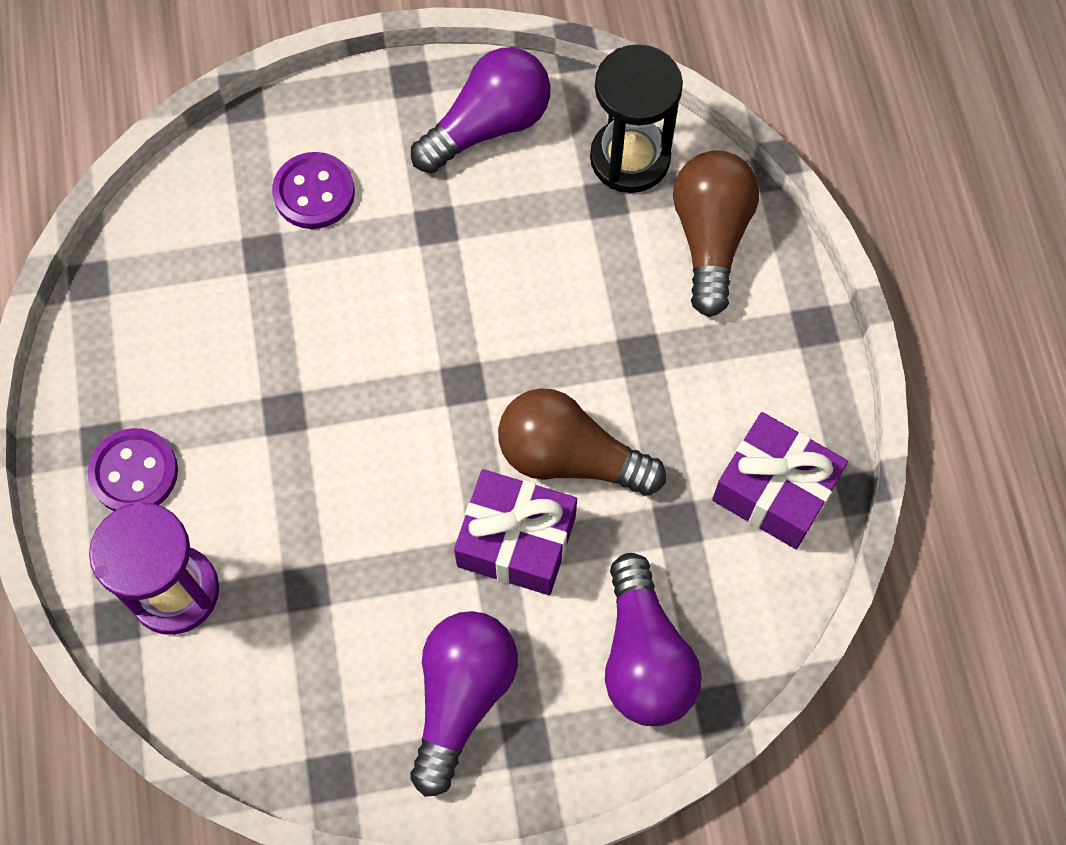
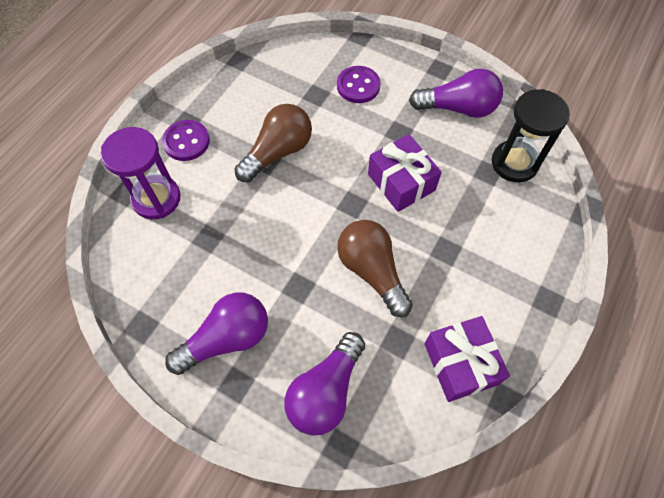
camera: 40 degrees right, 5 degrees down
(516, 541) = (314, 289): purple gift -> purple gift (401, 182)
(710, 238) = (526, 223): brown light bulb -> brown light bulb (278, 152)

